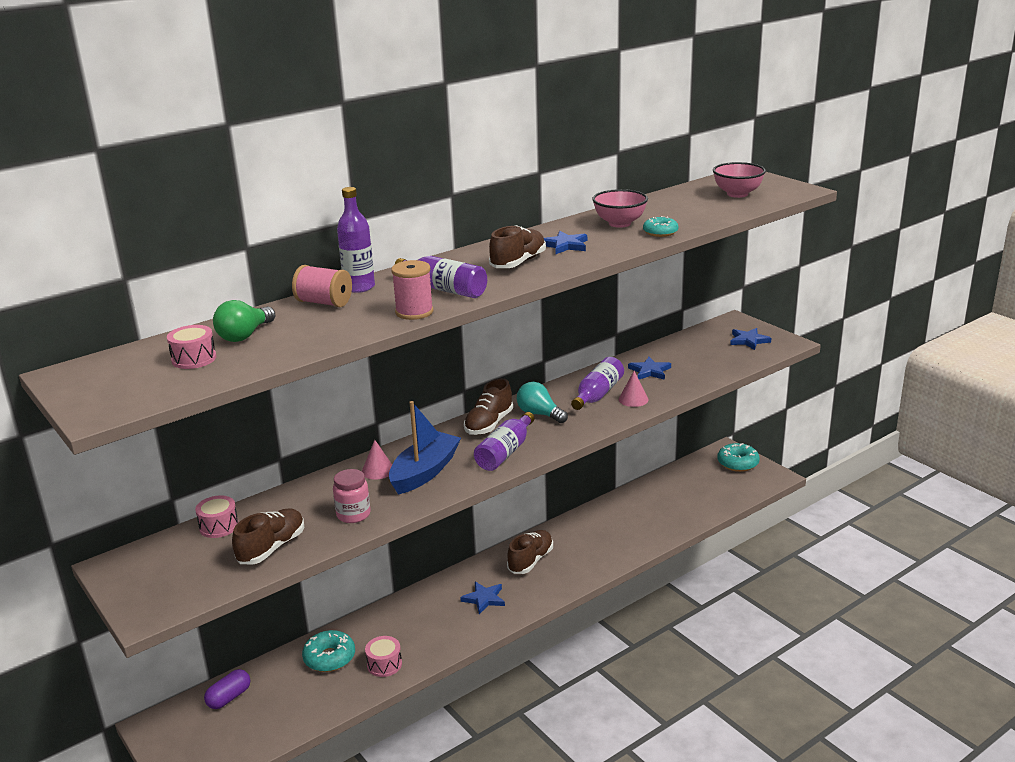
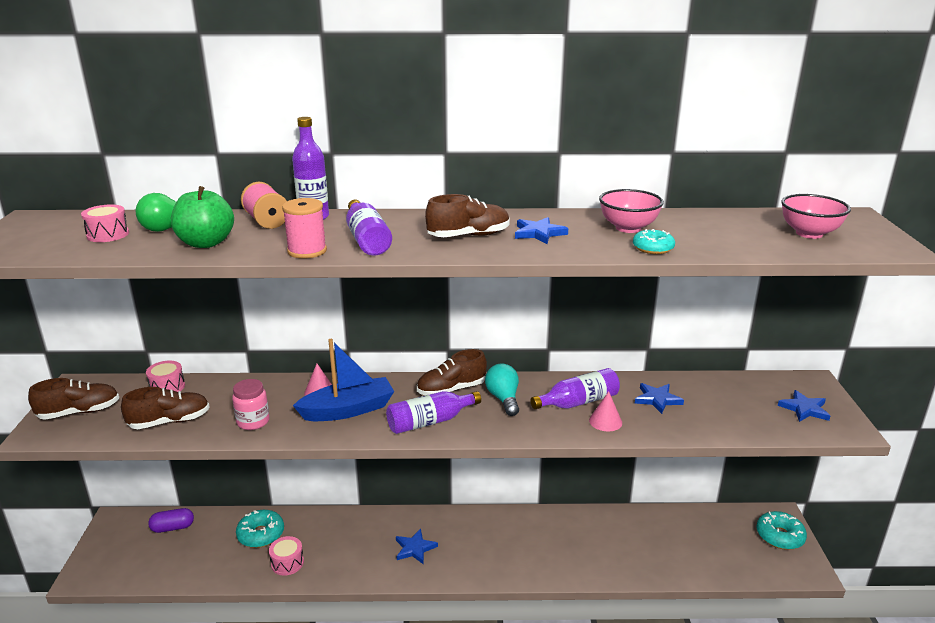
camera: 35 degrees right, 0 degrees up
(310, 334) = (206, 243): none -> green apple
(530, 561) = (486, 534): brown shoe -> brown shoe (79, 412)

